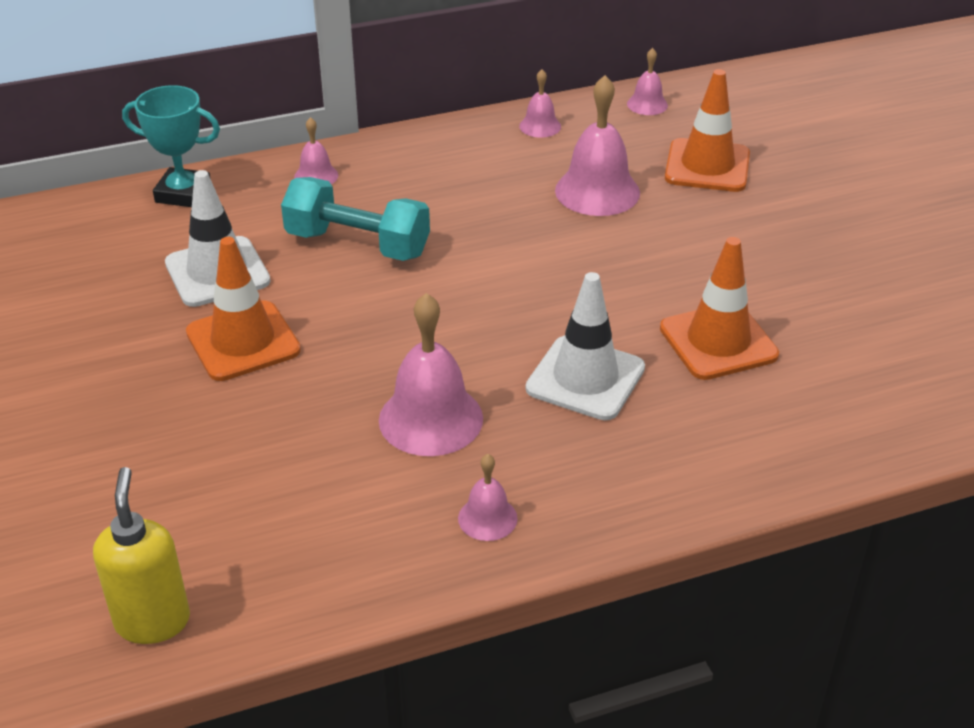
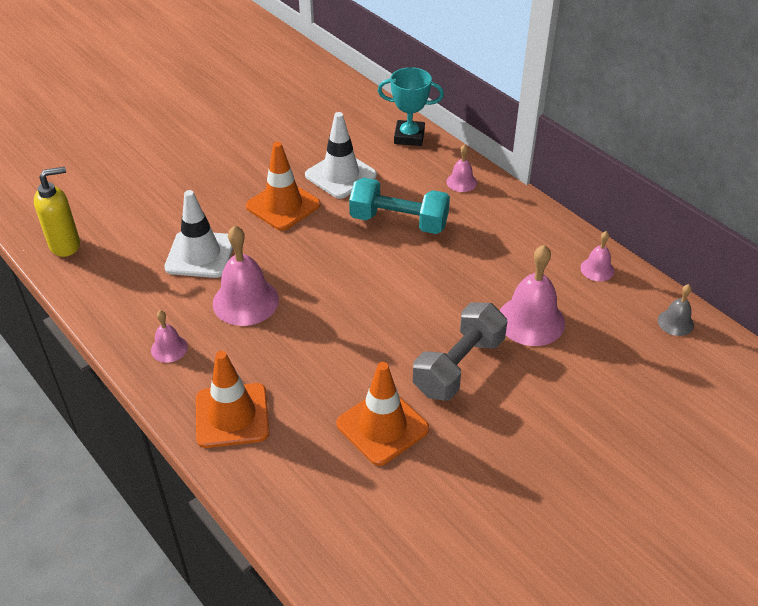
camera: 70 degrees right, 5 degrees up
(183, 193) = (409, 137): turquoise trophy -> turquoise trophy turned 75 degrees counterclockwise
(357, 244) = (399, 222): turquoise dumbbell -> turquoise dumbbell turned 75 degrees counterclockwise
(585, 378) = (312, 363): white traffic cone -> white traffic cone (200, 254)
(645, 260) = (459, 366): none -> grey dumbbell
(647, 104) = (675, 322): pink bell -> grey bell
(707, 166) = (609, 378): orange traffic cone -> orange traffic cone (232, 415)

